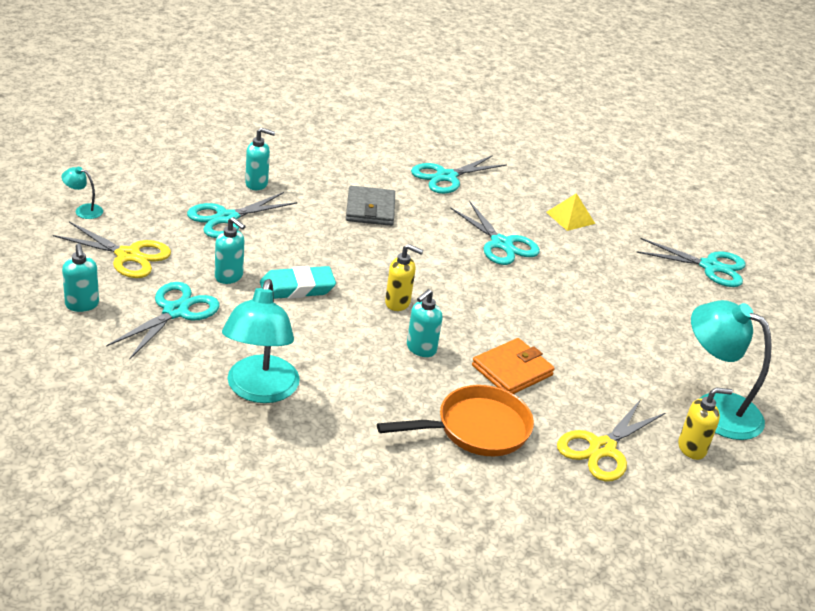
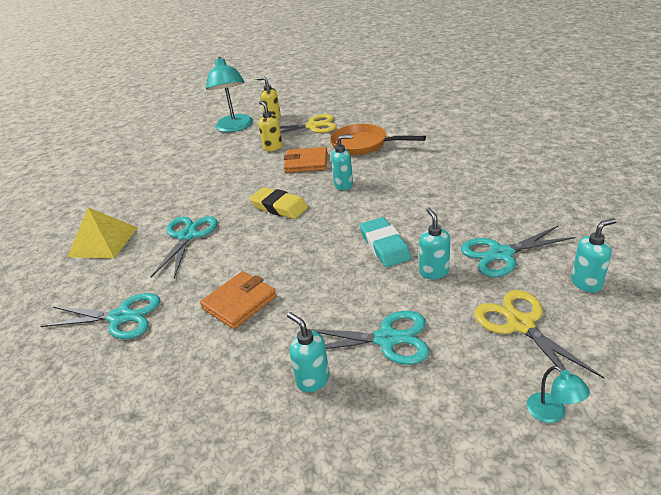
camera: 130 degrees left, 0 degrees up
(82, 305) = (586, 283): turquoise soap dispenser -> turquoise soap dispenser turned 45 degrees clockwise
(259, 390) = (472, 188): turquoise lamp -> none
(297, 288) = (384, 246): turquoise eraser -> turquoise eraser turned 45 degrees clockwise
(370, 209) = (239, 302): grey wallet -> orange wallet
(398, 303) = (322, 215): yellow soap dispenser -> yellow soap dispenser (273, 147)
(457, 299) = (279, 207): none -> yellow eraser
(570, 217) = (103, 241): yellow pyramid -> yellow pyramid, size x1.54
(710, 267) = (94, 184): turquoise scissors -> none

